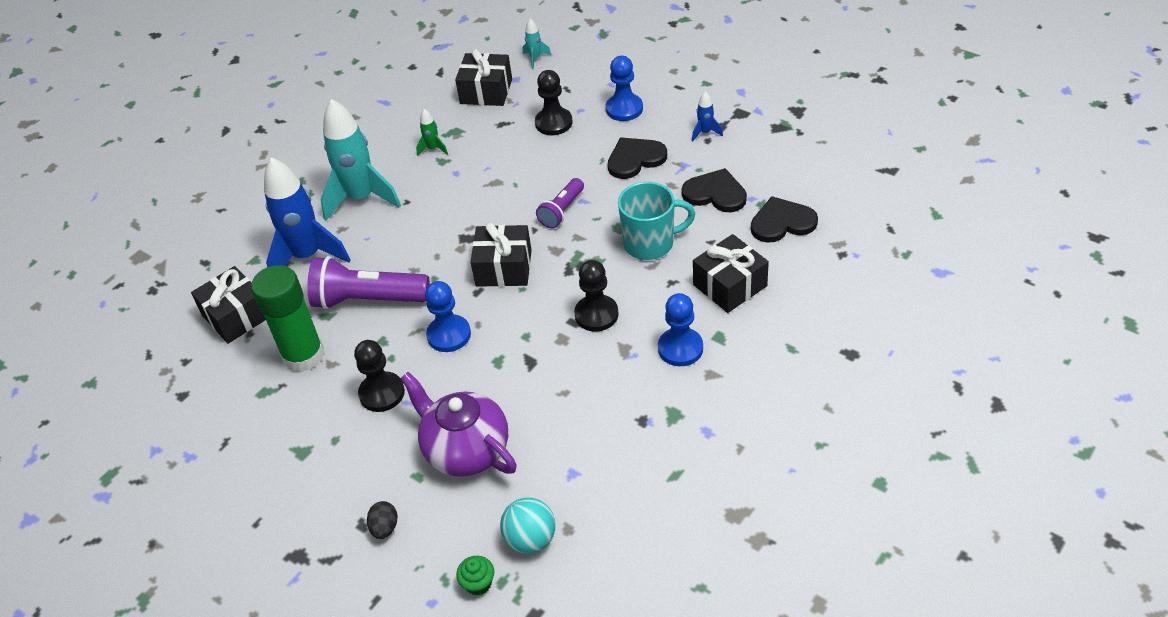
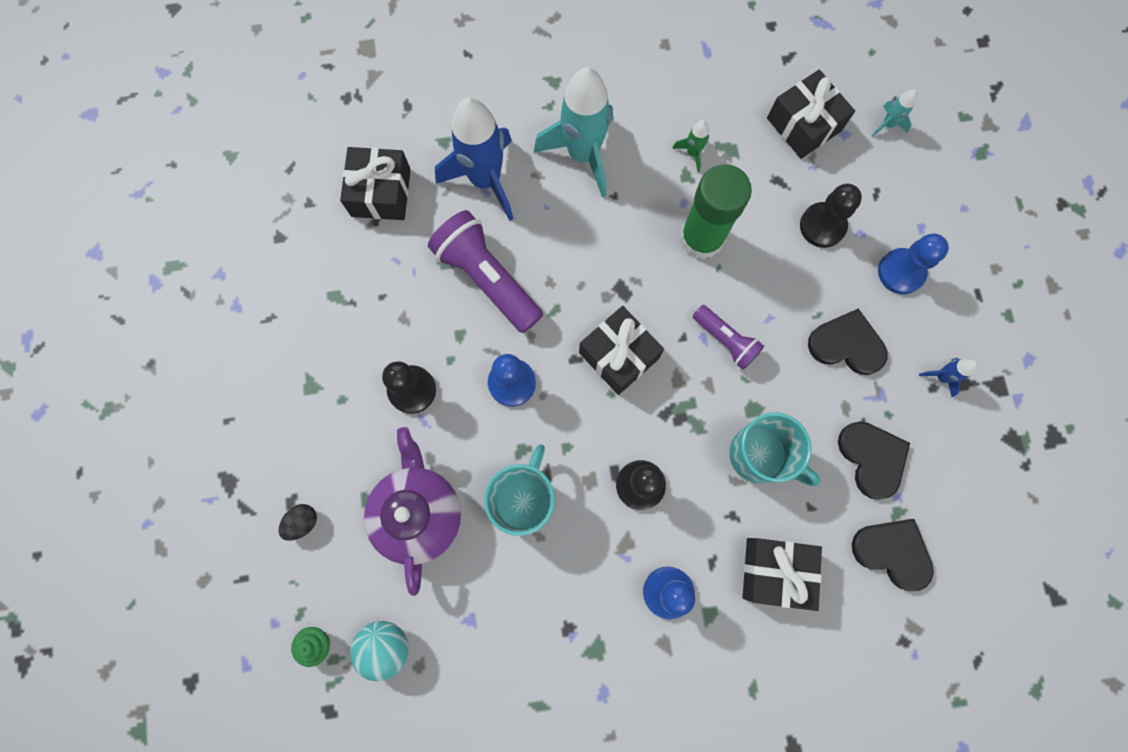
camera: 40 degrees right, 30 degrees up
(303, 355) = (392, 288): green glue stick -> green glue stick (701, 238)
(530, 383) = (524, 499): none -> turquoise mug
(562, 211) = (725, 340): purple flashlight -> purple flashlight turned 120 degrees counterclockwise

